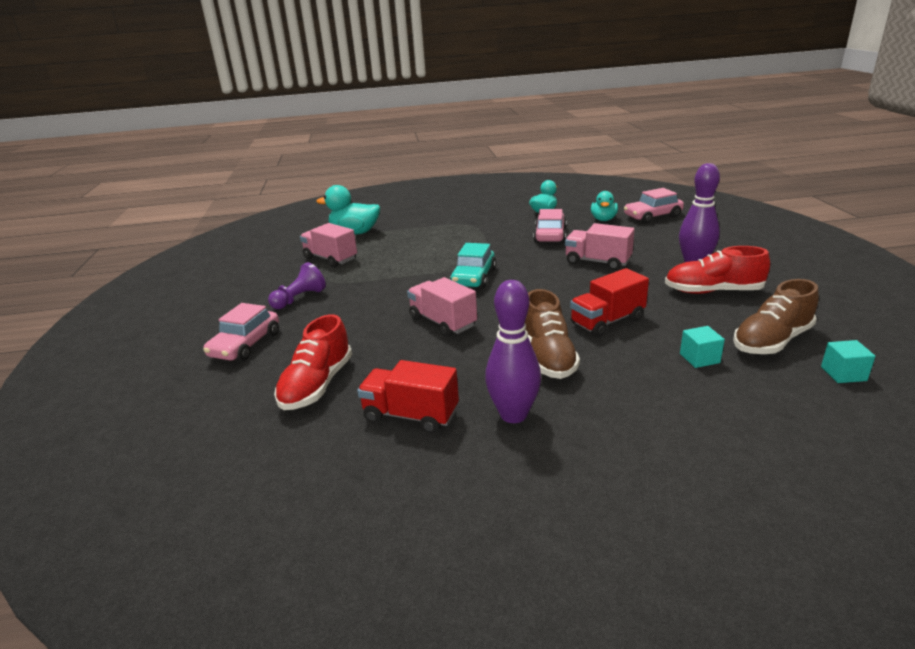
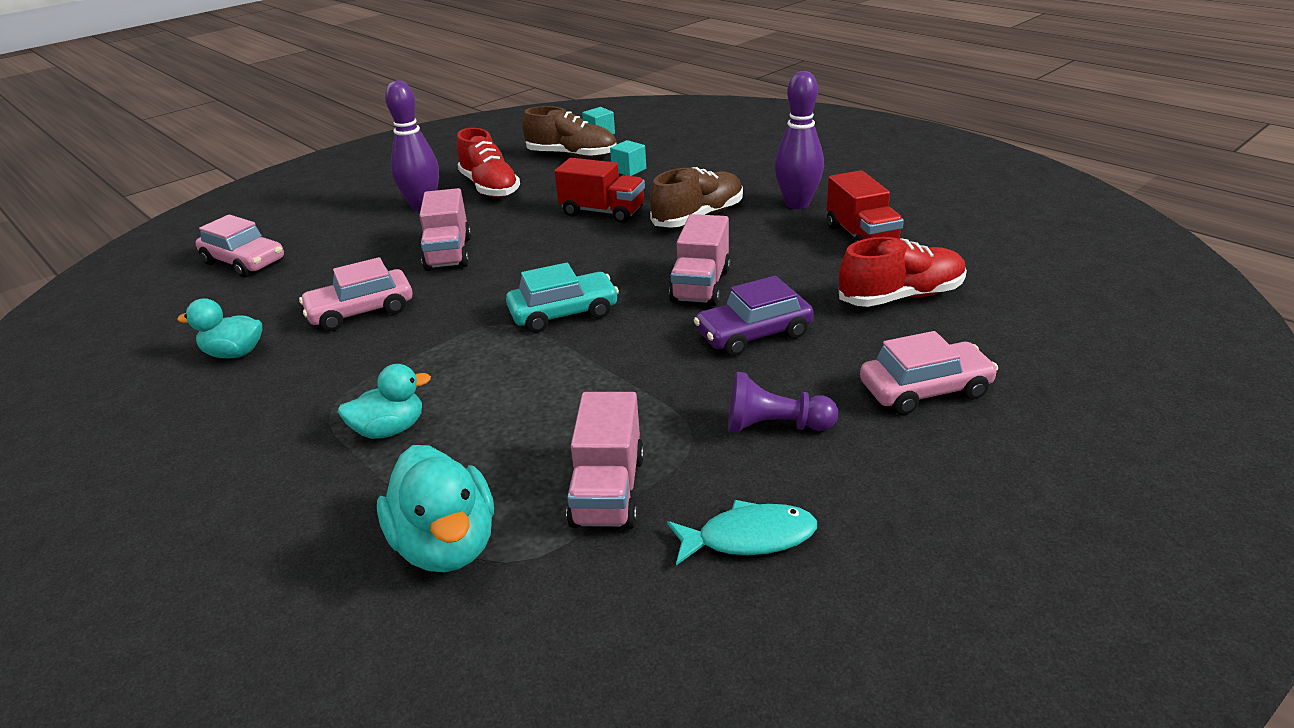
camera: 125 degrees left, 5 degrees up
(264, 275) = (749, 537): none -> turquoise fish
(368, 319) = (753, 334): none -> purple car
(603, 219) = (267, 292): turquoise duck -> turquoise duck (390, 430)

